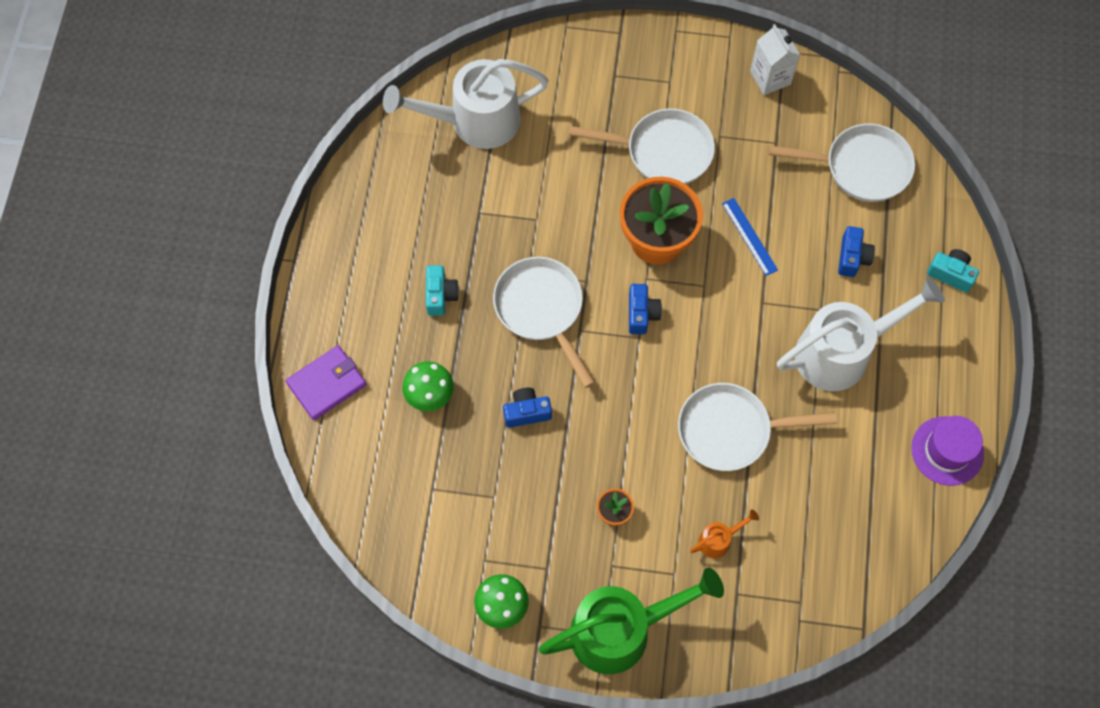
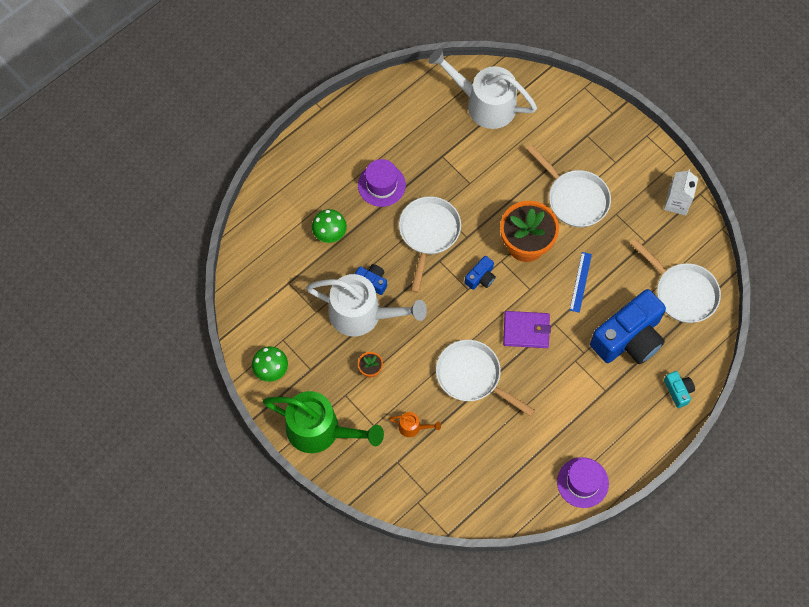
camera: 40 degrees right, 0 degrees up
(327, 384) = (282, 186): purple wallet -> purple wallet (526, 330)
(440, 295) = (381, 185): turquoise camera -> purple hat
(843, 351) = (574, 384): white watering can -> white watering can (363, 315)
(852, 257) = (629, 338): blue camera -> blue camera, size x2.28

